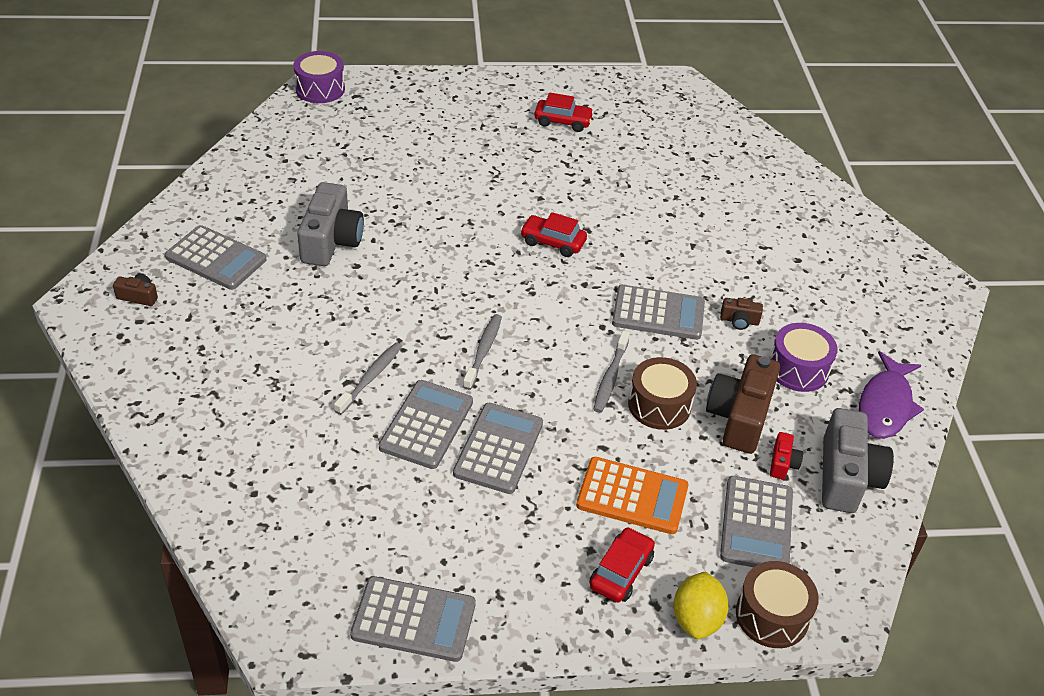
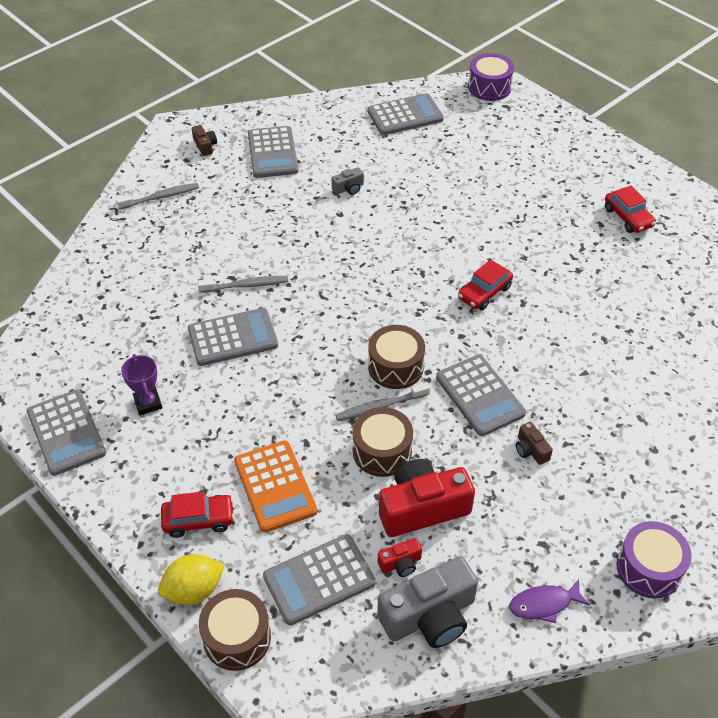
camera: 55 degrees right, 5 degrees up
(331, 241) = (348, 188): grey camera -> grey camera, size x0.46
(442, 533) = (148, 403): none -> purple trophy
(483, 351) = (330, 323): grey toothbrush -> grey toothbrush (161, 197)
(498, 448) = (248, 387): grey calculator -> grey calculator (405, 115)
(553, 242) = (484, 292): red car -> red car turned 120 degrees counterclockwise
(577, 341) = (395, 367): none -> brown drum
(739, 417) = (422, 508): brown camera -> red camera
(798, 369) = (519, 519): purple drum -> purple drum (649, 568)
(885, 405) = (544, 604): purple fish -> purple fish, size x0.63

